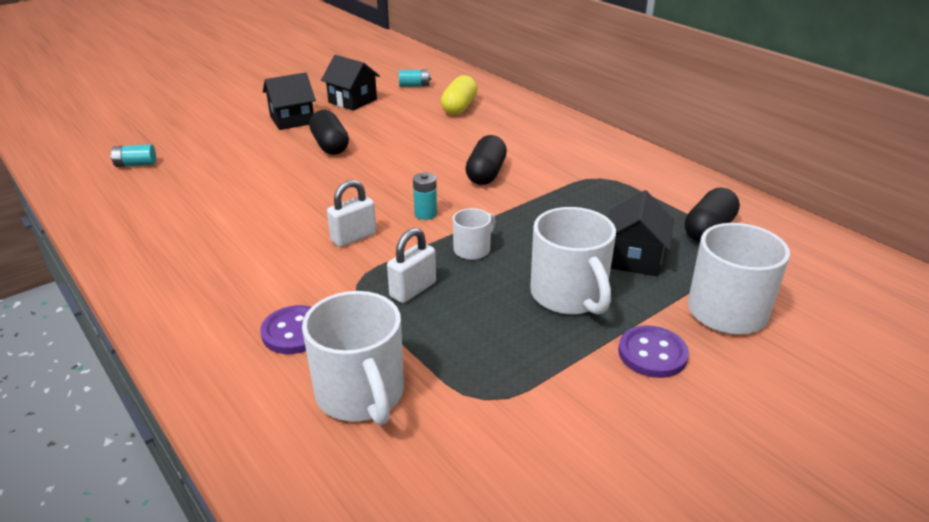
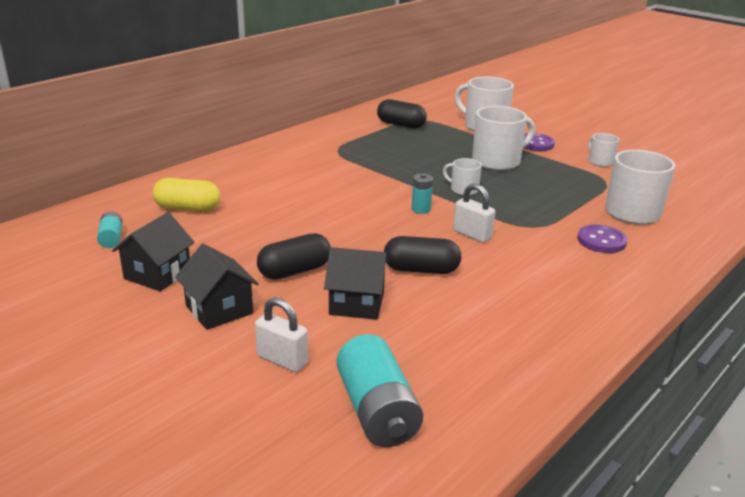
camera: 100 degrees left, 5 degrees down
(136, 164) = (377, 411): turquoise battery -> turquoise battery, size x1.95
(413, 290) = (525, 206): white padlock -> white padlock (282, 360)
(486, 173) = (342, 190): black capsule -> black capsule (421, 270)
(571, 419) = (600, 161): none -> white mug
(633, 258) = (445, 144): black house -> black house (357, 303)

